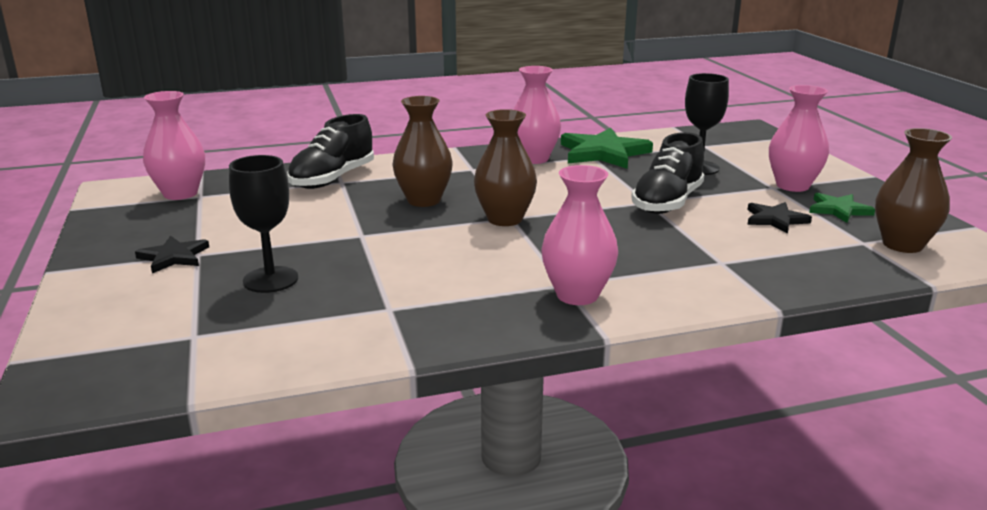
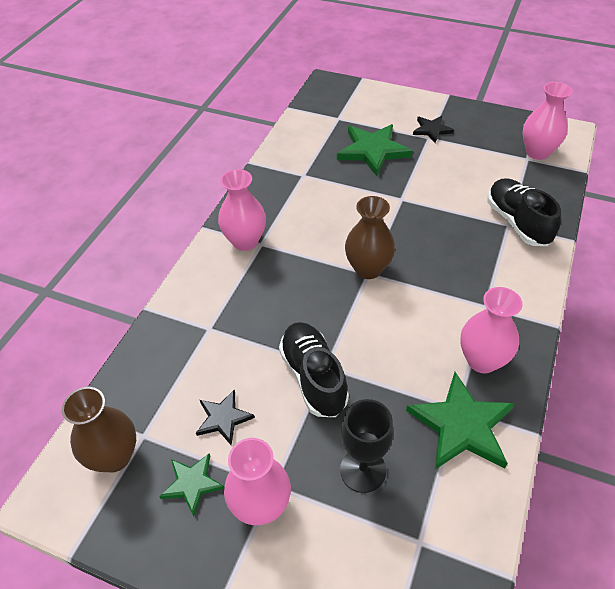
camera: 130 degrees right, 25 degrees up
(270, 280) = (372, 151): black goblet -> green star
(424, 200) = (436, 247): brown vase -> none

